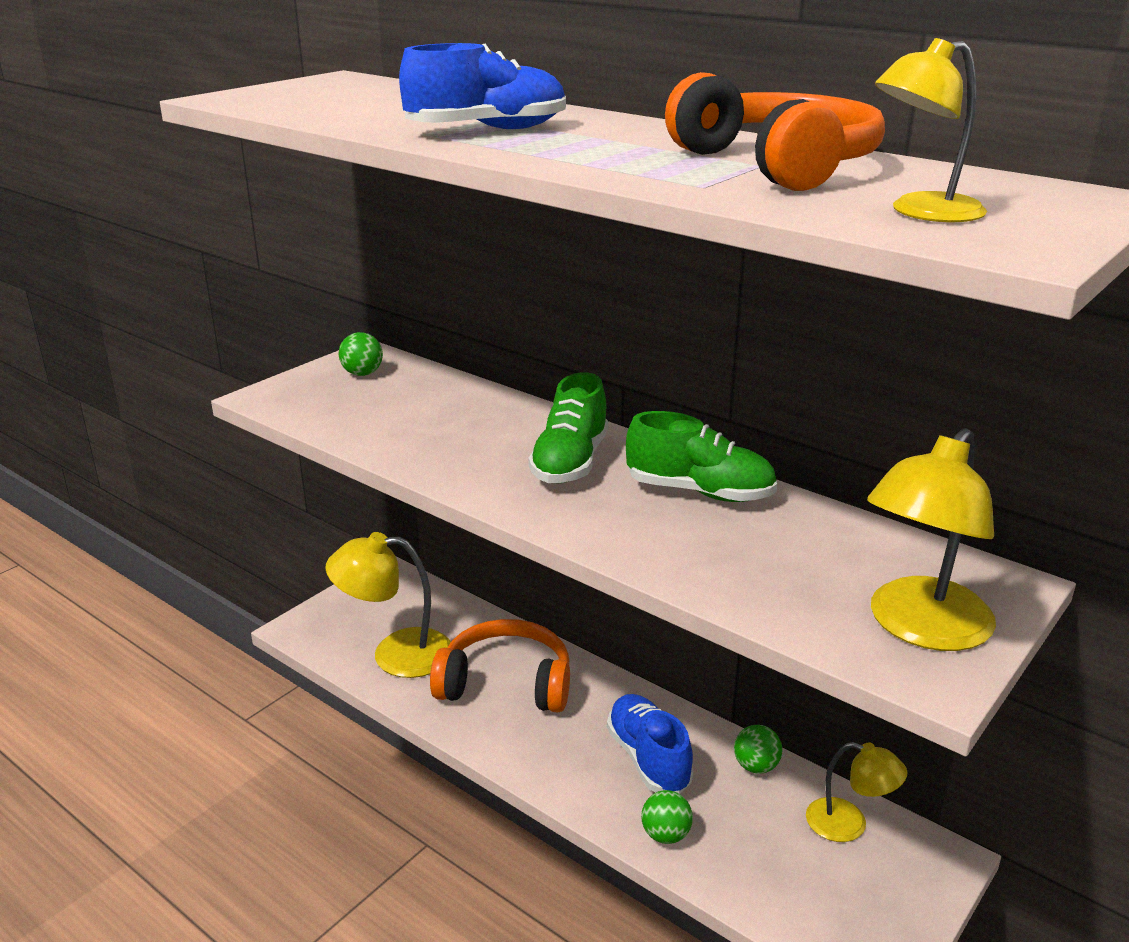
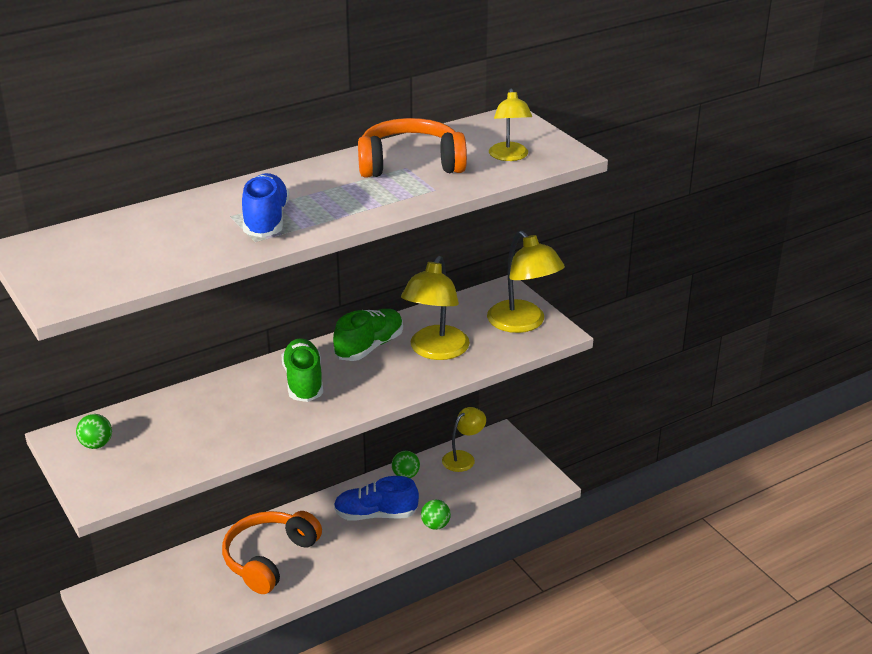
camera: 70 degrees left, 5 degrees up
(396, 654) = (199, 608): yellow lamp -> yellow lamp (435, 351)
(570, 462) = (303, 382): green shoe -> green shoe turned 135 degrees counterclockwise

